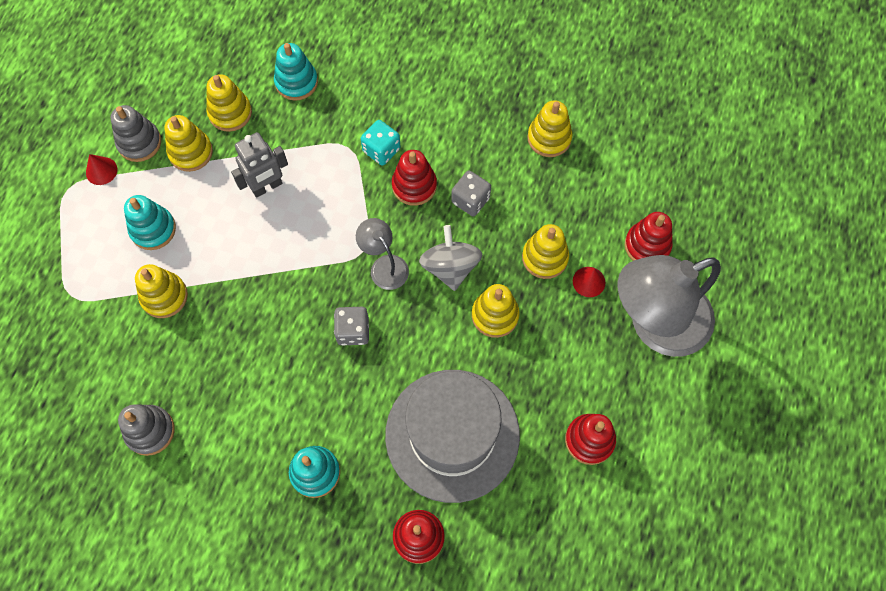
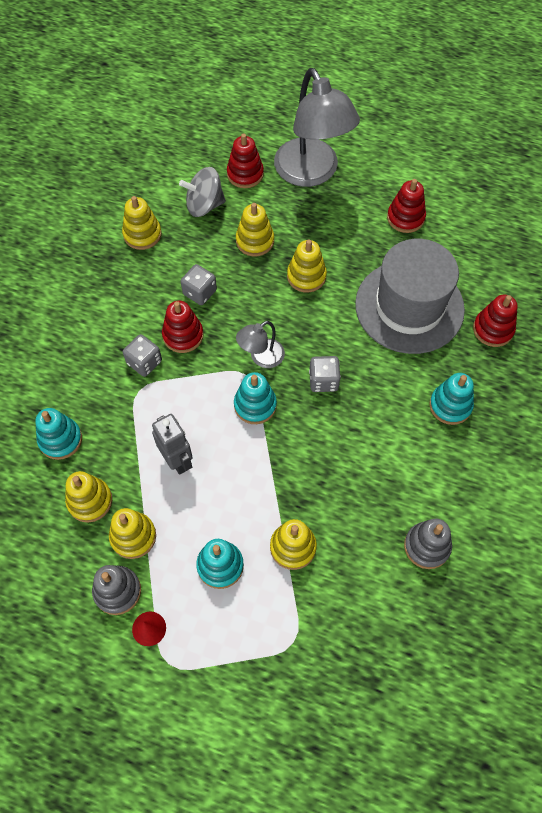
camera: 90 degrees left, 5 degrees down
(325, 260) = (255, 405): none -> turquoise stacking toy
(381, 150) = (144, 362): turquoise dice -> grey dice
(450, 267) = (263, 307): grey spinning top -> grey spinning top (204, 205)
(589, 281) = (276, 212): red cone -> none

